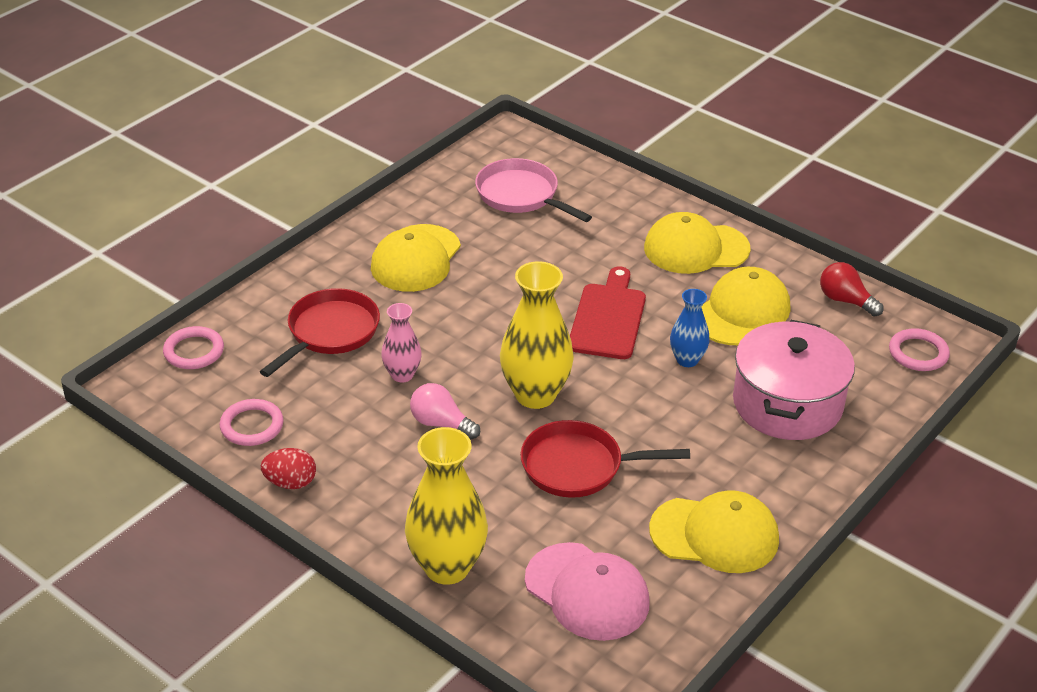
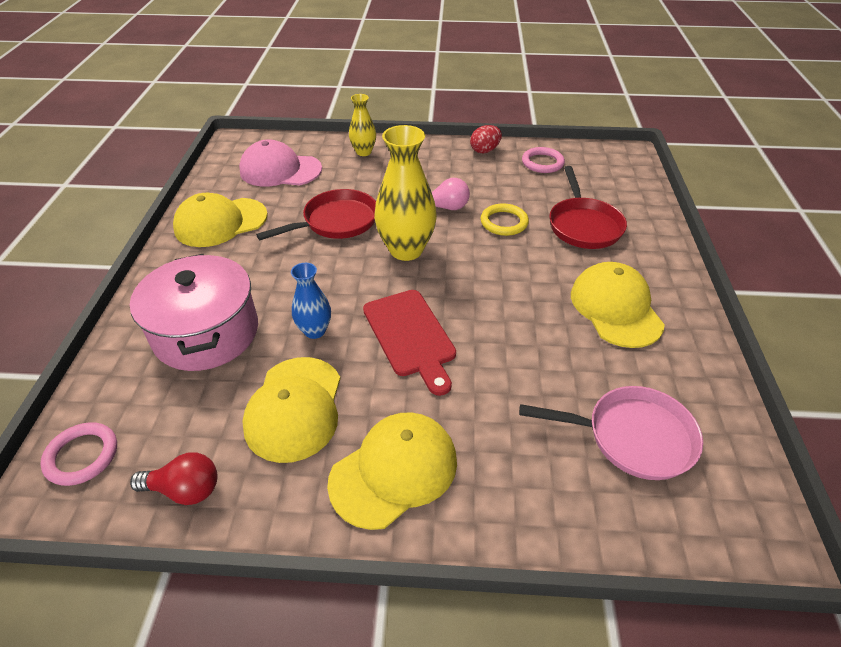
camera: 145 degrees right, 5 degrees up
(194, 351) = (634, 180): pink ring -> none
(402, 375) = (504, 222): pink vase -> yellow ring
(447, 567) = (363, 152): yellow vase -> yellow vase, size x0.56

